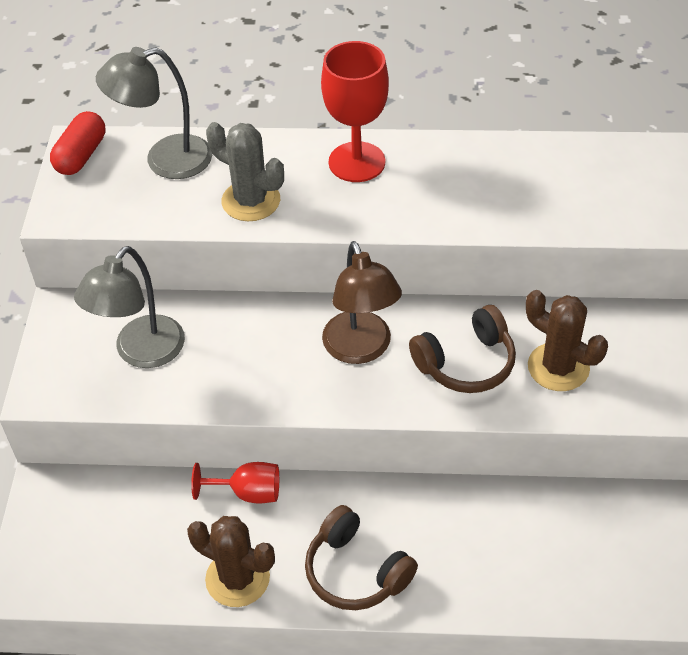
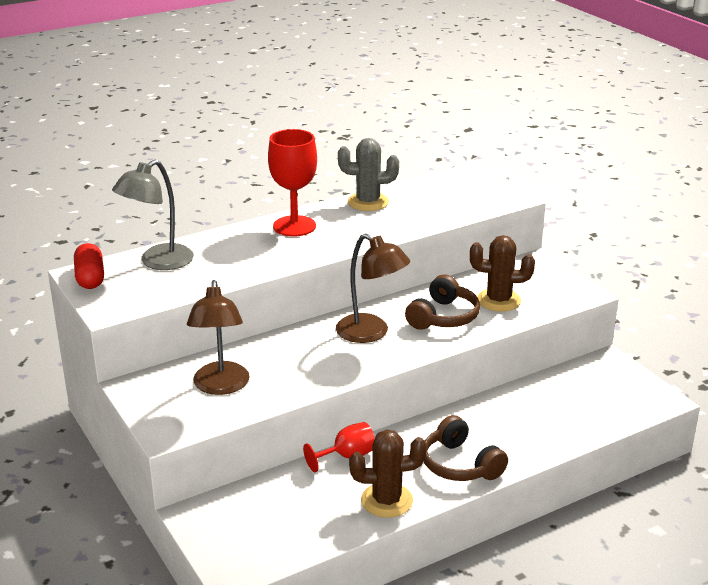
camera: 35 degrees left, 20 degrees down
(141, 353) = (220, 386): grey lamp -> brown lamp
(251, 201) = (244, 263): grey cactus -> grey cactus (368, 202)
(356, 571) = (460, 465): brown headphones -> brown headphones turned 45 degrees clockwise

